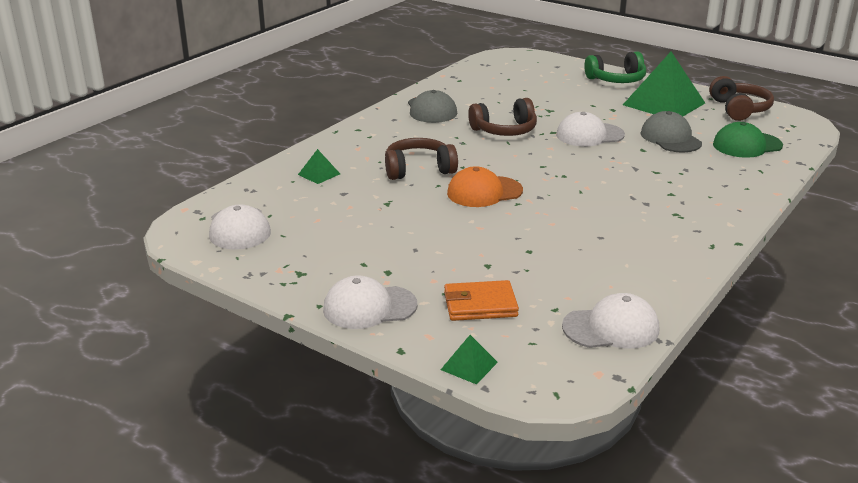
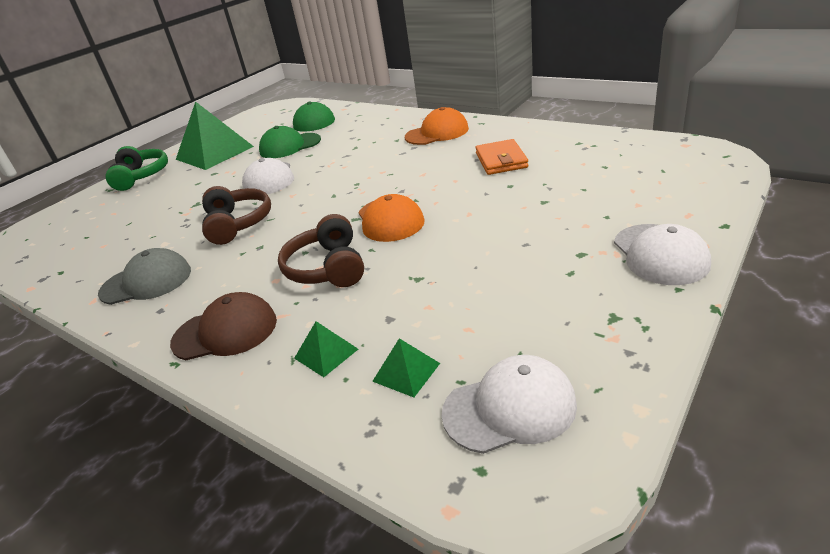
camera: 85 degrees left, 5 degrees up
(358, 142) = (225, 332): none -> brown cap
(469, 366) = (720, 191): green pyramid -> green pyramid (406, 372)
(480, 305) = (617, 197): orange wallet -> orange wallet (501, 160)
(611, 328) = (619, 145): white cap -> none
(670, 138) = (290, 146): grey cap -> green cap
(685, 217) = (437, 133): none -> orange cap
(739, 109) = (243, 126): brown headphones -> none

